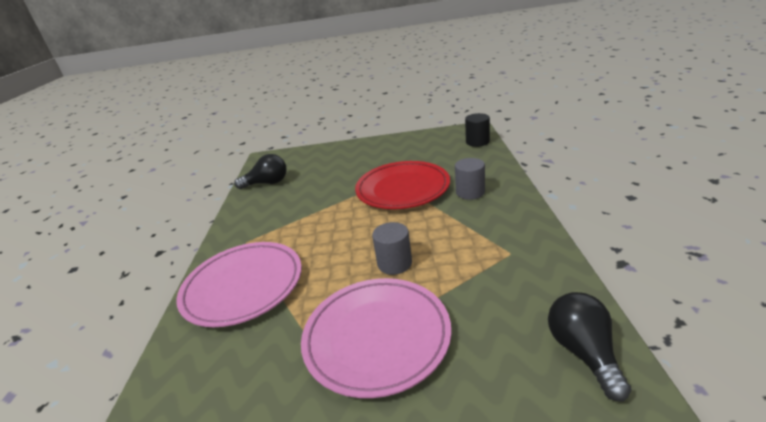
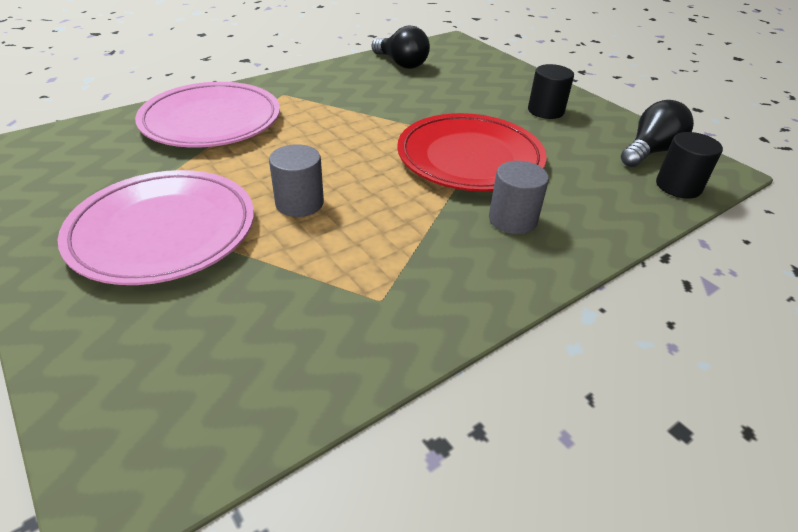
camera: 50 degrees right, 10 degrees up
(379, 153) = (545, 111): none -> black cylinder
(583, 352) = (189, 424): black light bulb -> black light bulb (650, 152)

